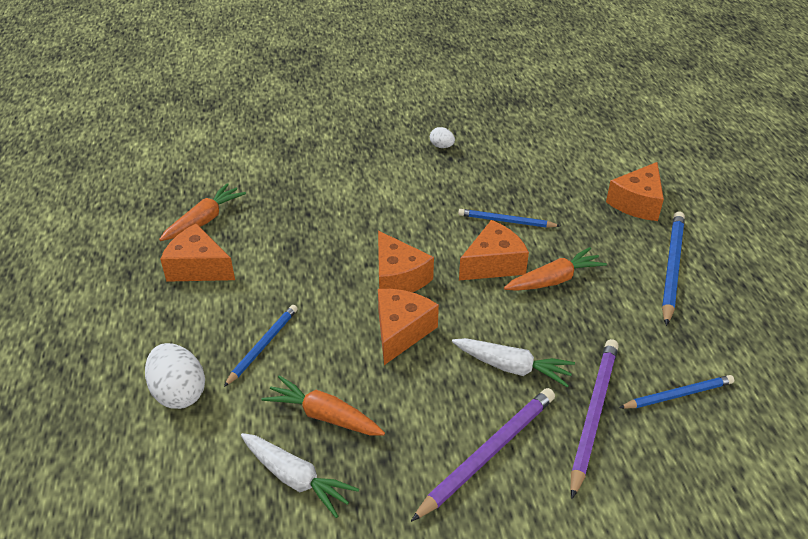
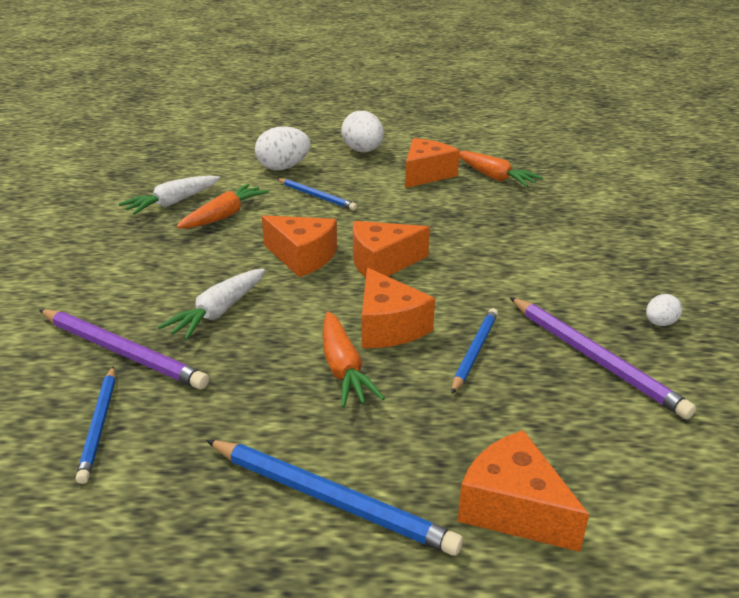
camera: 100 degrees right, 10 degrees down
(125, 326) = (363, 151): none -> white egg
(488, 453) = (128, 282): purple pencil -> purple pencil (594, 358)

